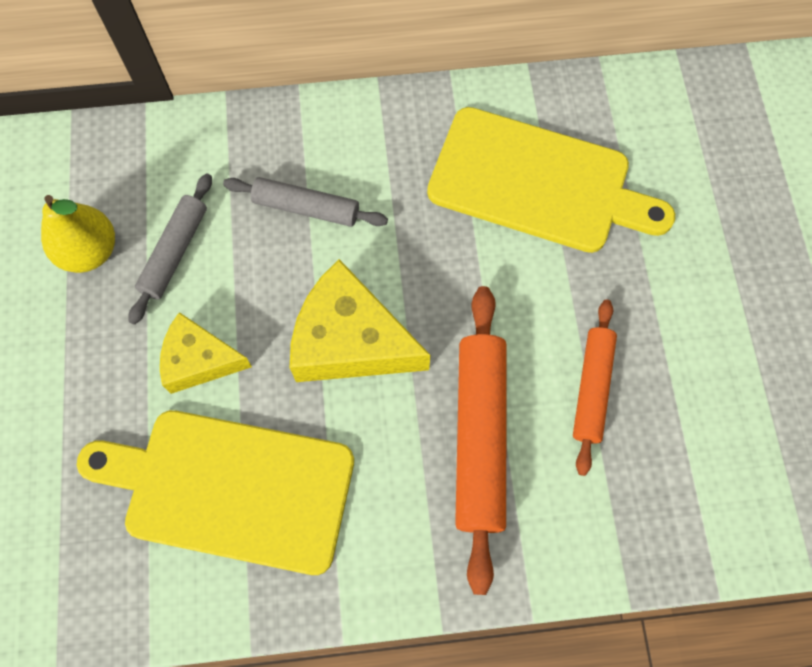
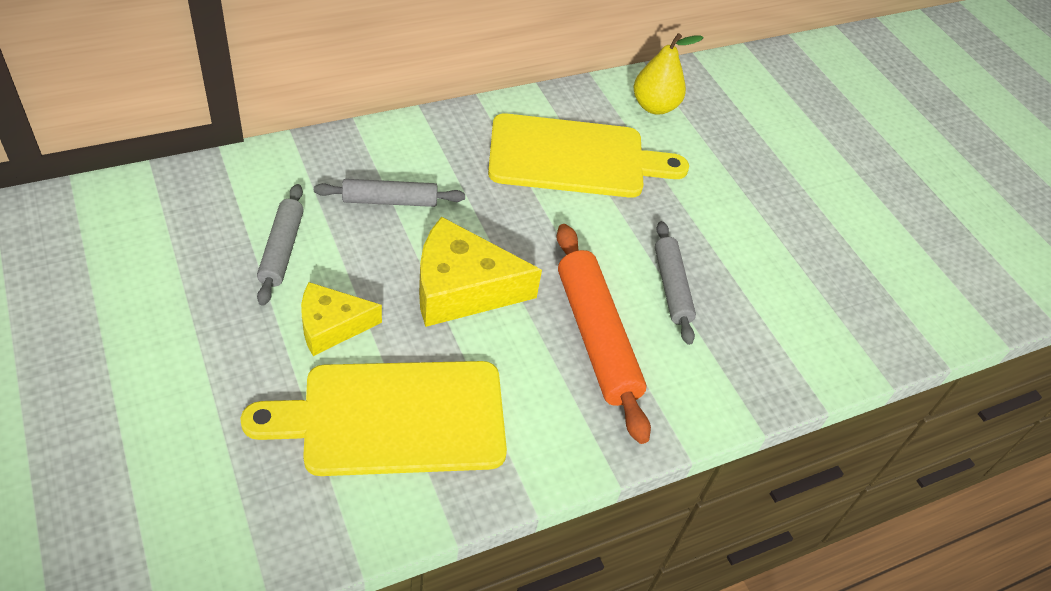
camera: 25 degrees left, 20 degrees down
(90, 251) = (200, 261): yellow pear -> yellow pear (654, 106)
(592, 388) = (671, 287): orange rolling pin -> grey rolling pin

